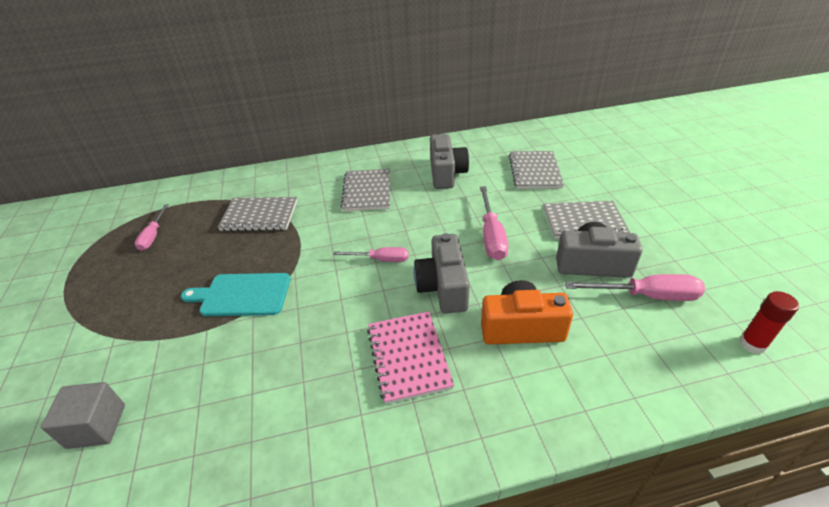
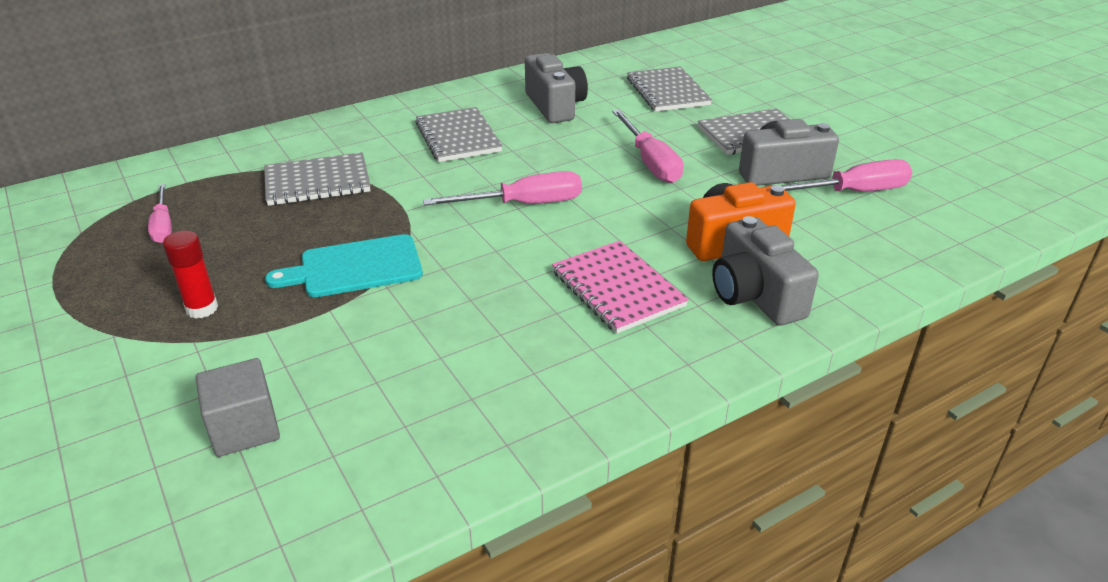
camera: 20 degrees left, 5 degrees down
(381, 260) = (523, 204): pink screwdriver -> pink screwdriver, size x1.54
(443, 287) = (620, 219): grey camera -> grey camera (755, 295)
(752, 344) = (972, 215): red glue stick -> red glue stick (202, 308)

